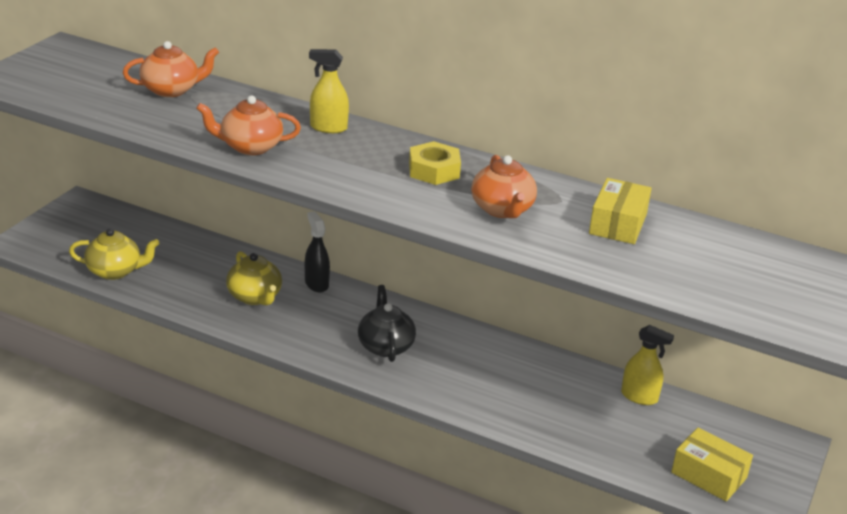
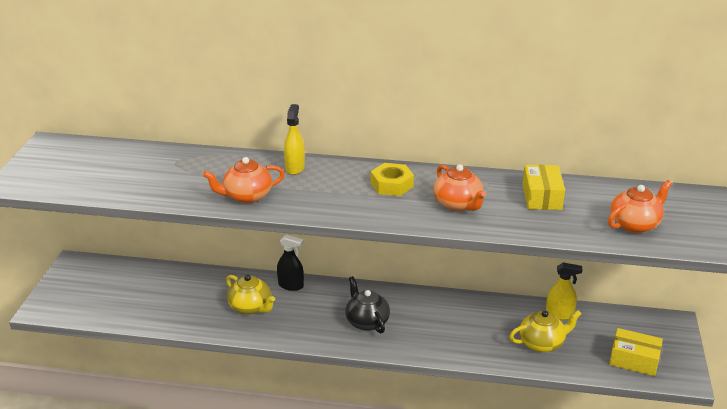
camera: 15 degrees left, 0 degrees up
(115, 271) = (132, 313): yellow teapot -> yellow teapot (542, 343)
(171, 90) = (157, 162): orange teapot -> orange teapot (635, 224)
(316, 284) = (291, 285): black spray bottle -> black spray bottle turned 150 degrees clockwise
(328, 128) = (295, 168): yellow spray bottle -> yellow spray bottle turned 105 degrees clockwise

